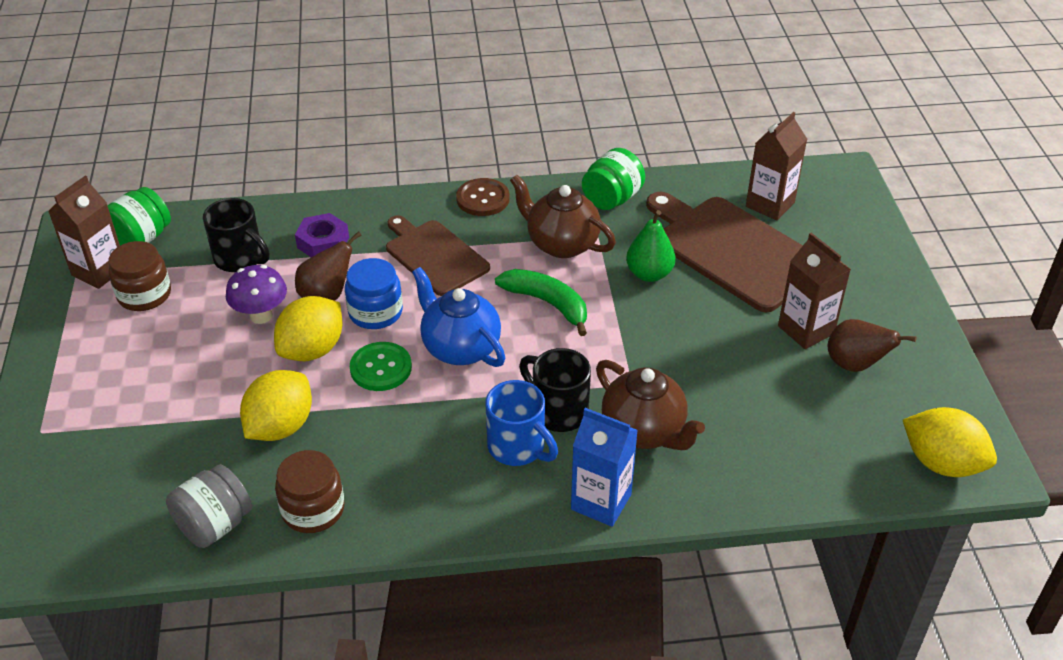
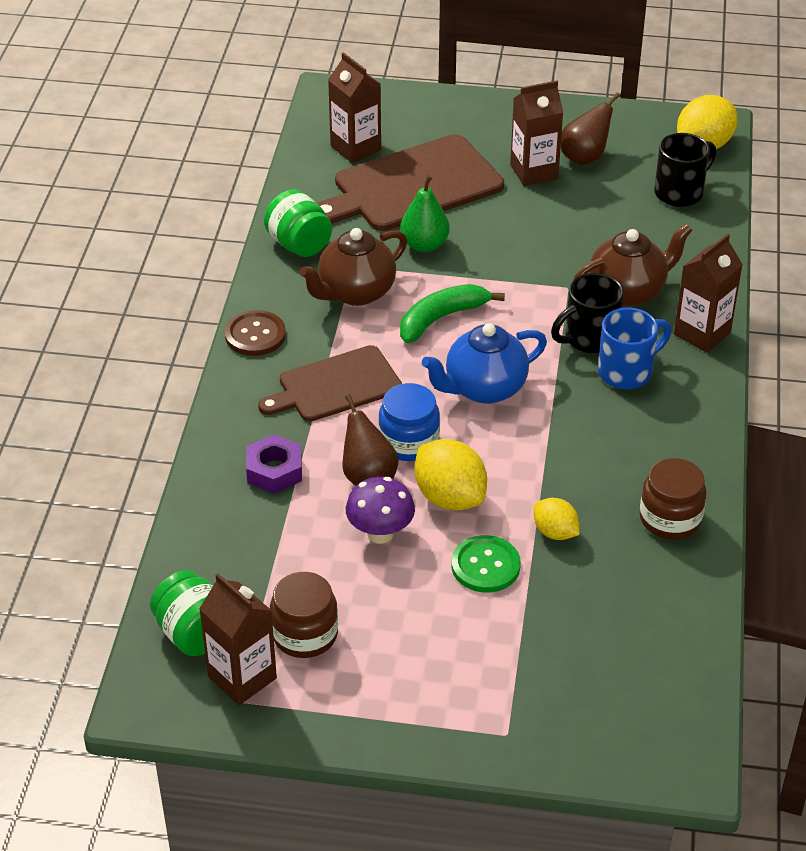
camera: 75 degrees left, 0 degrees up
(215, 525) = (673, 592): grey jar -> none
(240, 259) = (274, 544): black mug -> black mug (680, 192)
(280, 426) = (555, 532): yellow lemon -> yellow lemon, size x0.59
(381, 368) = (494, 449): green button -> green button (485, 566)
(601, 502) = (702, 333): blue carton -> brown carton

